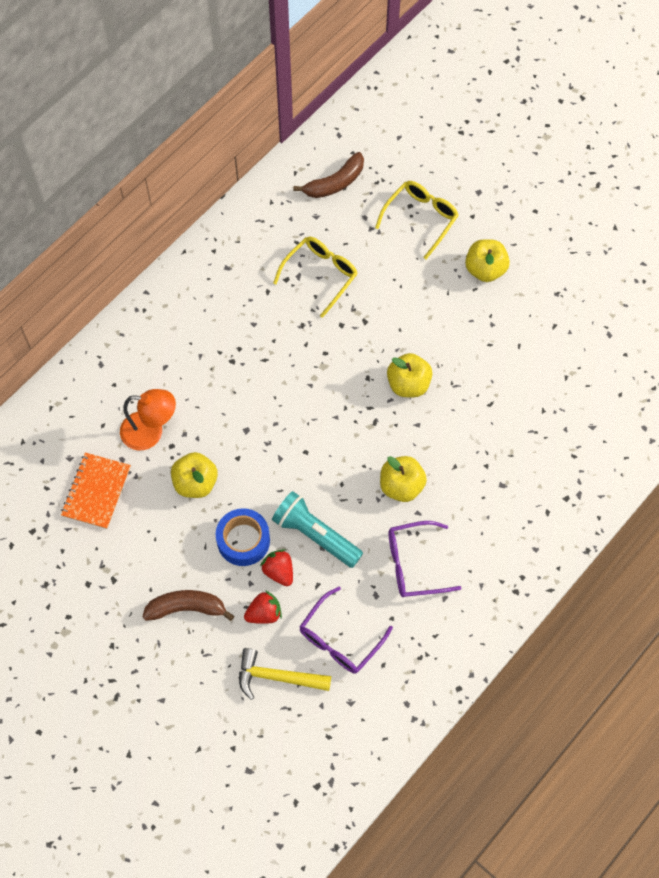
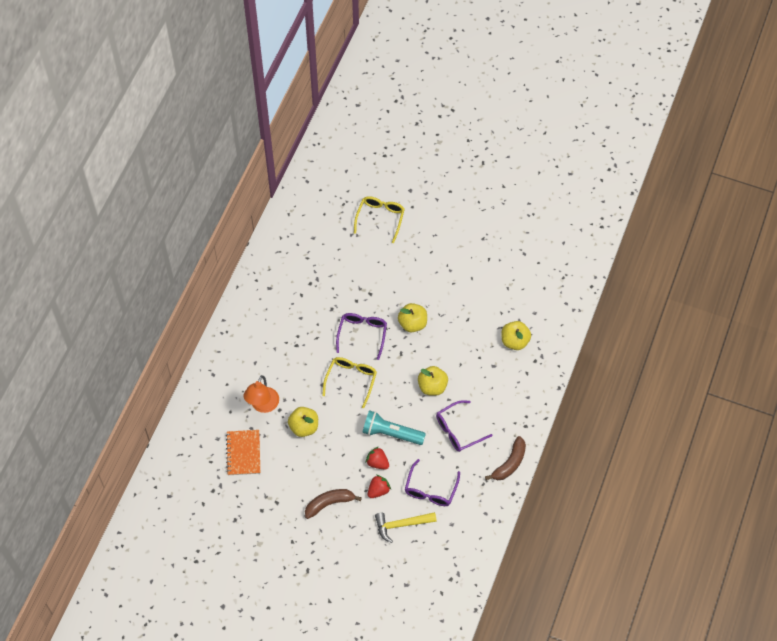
camera: 20 degrees left, 5 degrees down
(151, 432) = (263, 405): orange lamp -> orange lamp turned 120 degrees clockwise
(243, 540) = (348, 451): blue tape -> none
(320, 275) = (331, 274): yellow glasses -> yellow glasses (351, 380)
(331, 376) = (362, 334): none -> purple glasses
(335, 183) = (317, 212): brown banana -> brown banana (509, 463)
(485, 269) = (433, 237): yellow apple -> yellow apple (514, 341)

